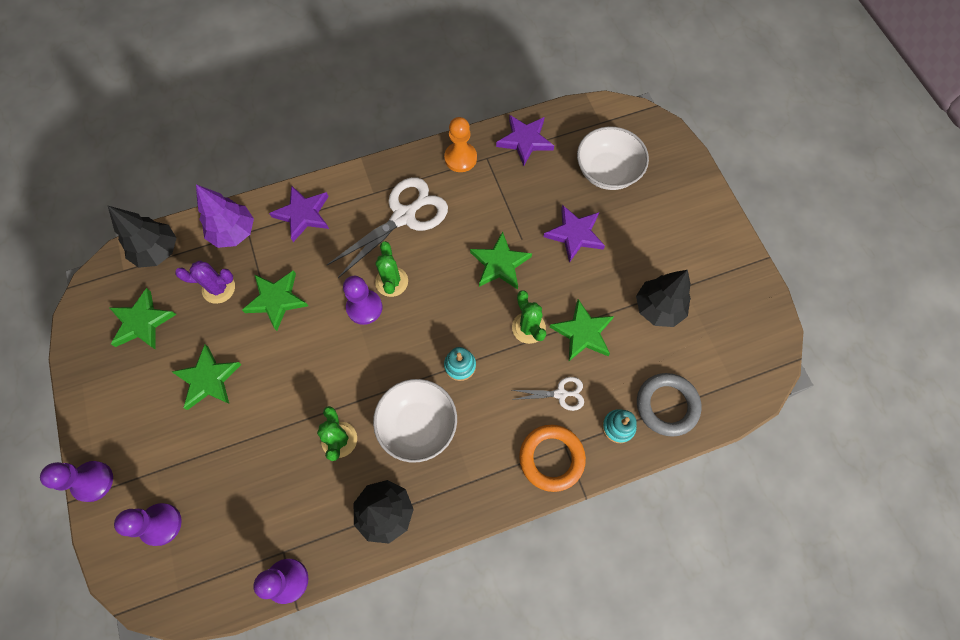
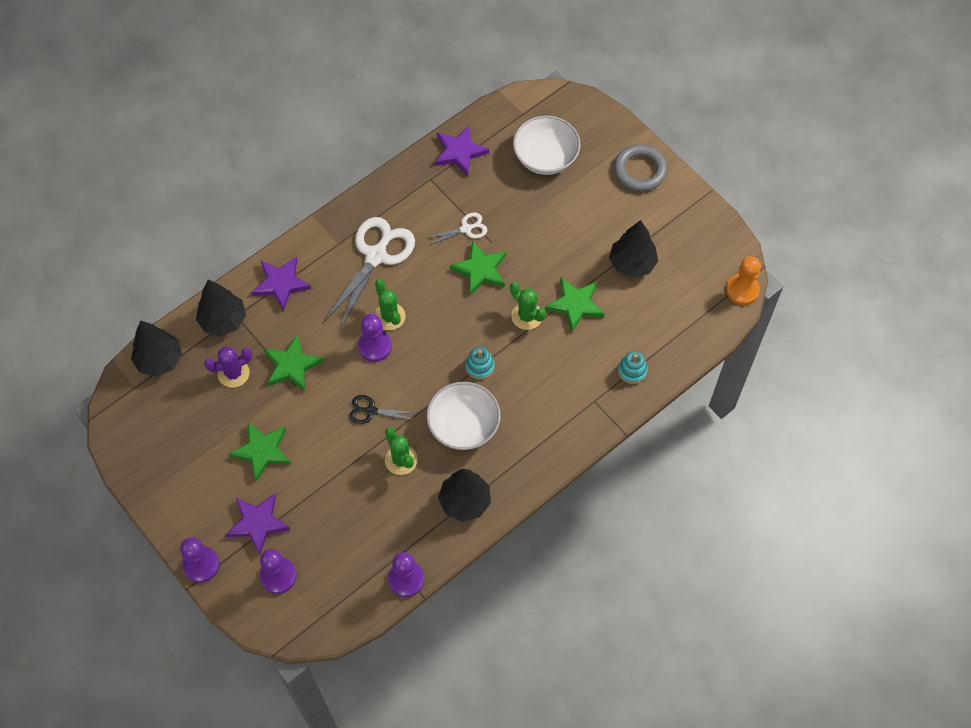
camera: 20 degrees left, 5 degrees down
(142, 322) = (177, 424): green star -> none
(233, 232) = (223, 320): purple tree -> black tree
(332, 375) = (371, 411): none -> black scissors
(460, 158) = (406, 187): orange pawn -> orange pawn (742, 290)
(551, 458) = (586, 414): orange ring -> none
(560, 394) = (575, 361): white scissors -> white scissors (466, 229)
(575, 234) = (537, 223): purple star -> purple star (258, 523)
(667, 405) = (666, 340): grey ring -> grey ring (640, 170)

